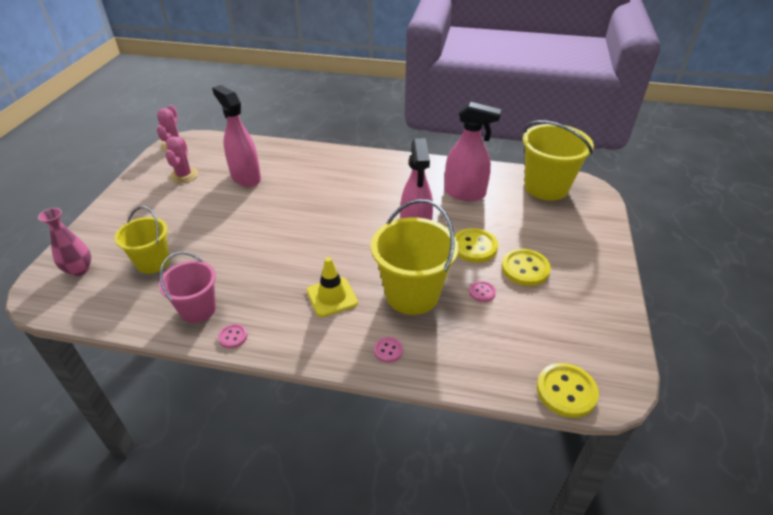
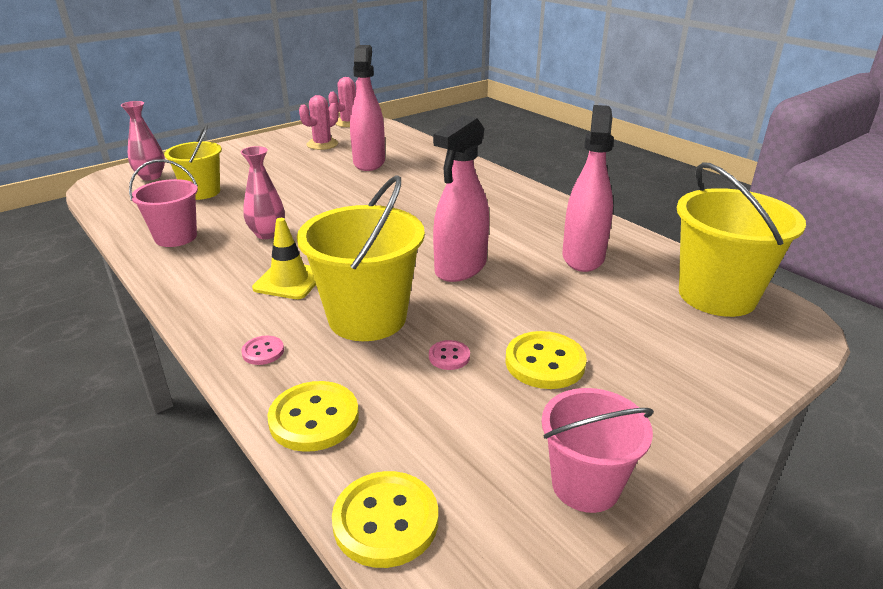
camera: 40 degrees right, 10 degrees down
(233, 337) = (165, 268): pink button -> none
(263, 271) = (267, 234): none -> pink vase
(465, 193) = (583, 257): pink spray bottle -> pink spray bottle turned 135 degrees counterclockwise
(474, 247) = (511, 310): yellow button -> yellow button (314, 418)
(610, 319) = (585, 485): none -> pink bucket

